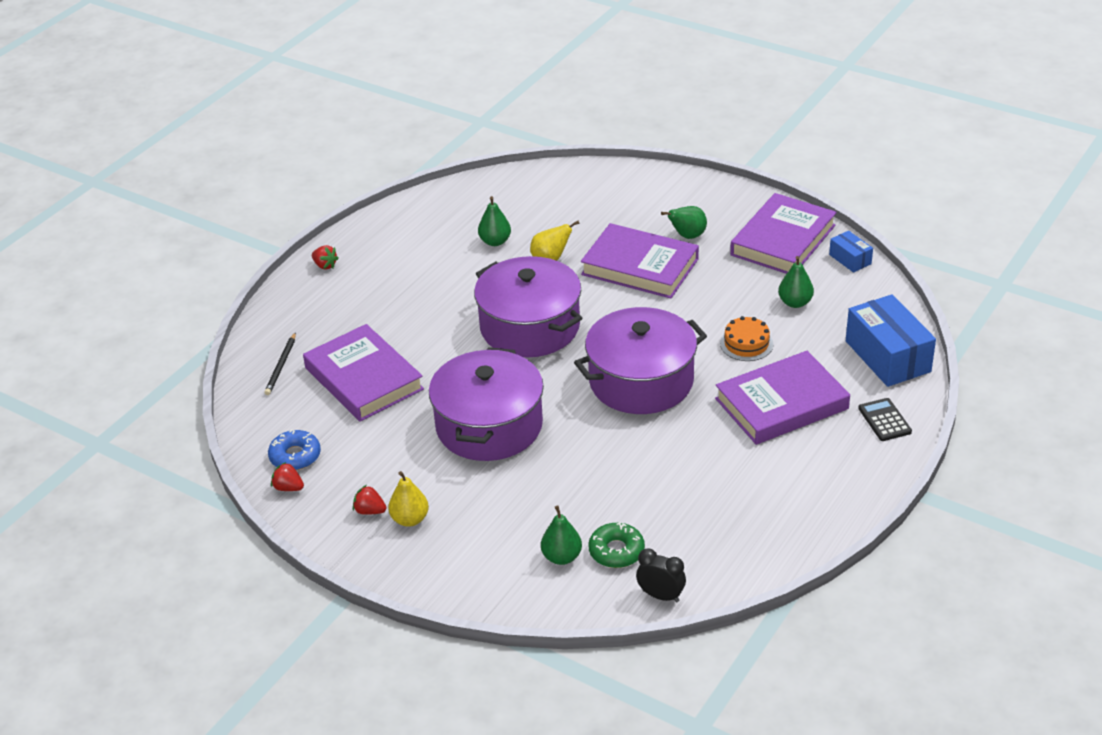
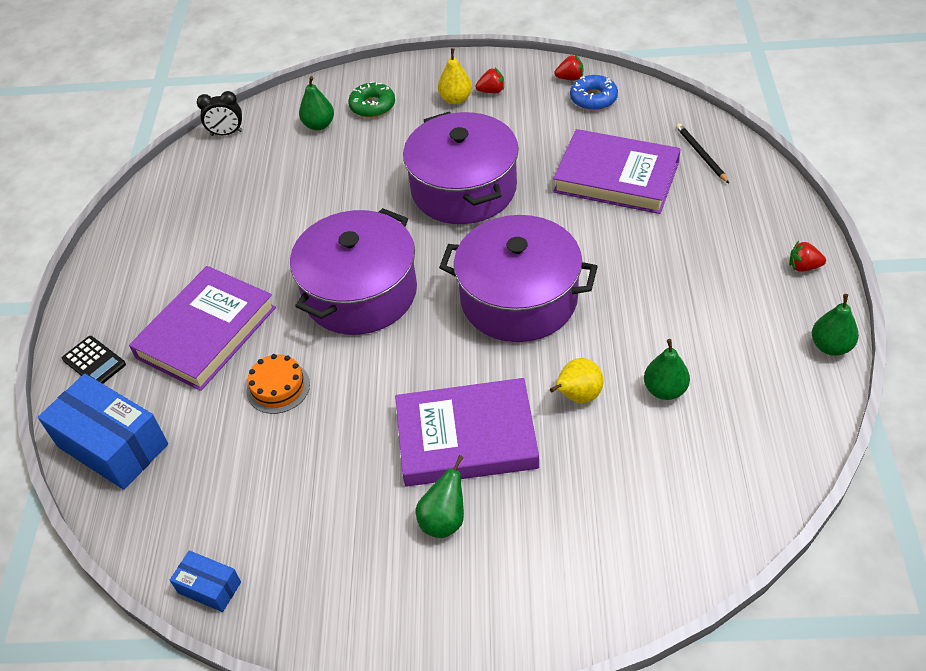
camera: 150 degrees right, 10 degrees up
(616, 551) = (280, 146): green donut -> green donut (372, 106)
(783, 240) = (314, 579): purple book -> none
(795, 303) = (250, 473): green pear -> green pear (831, 346)

